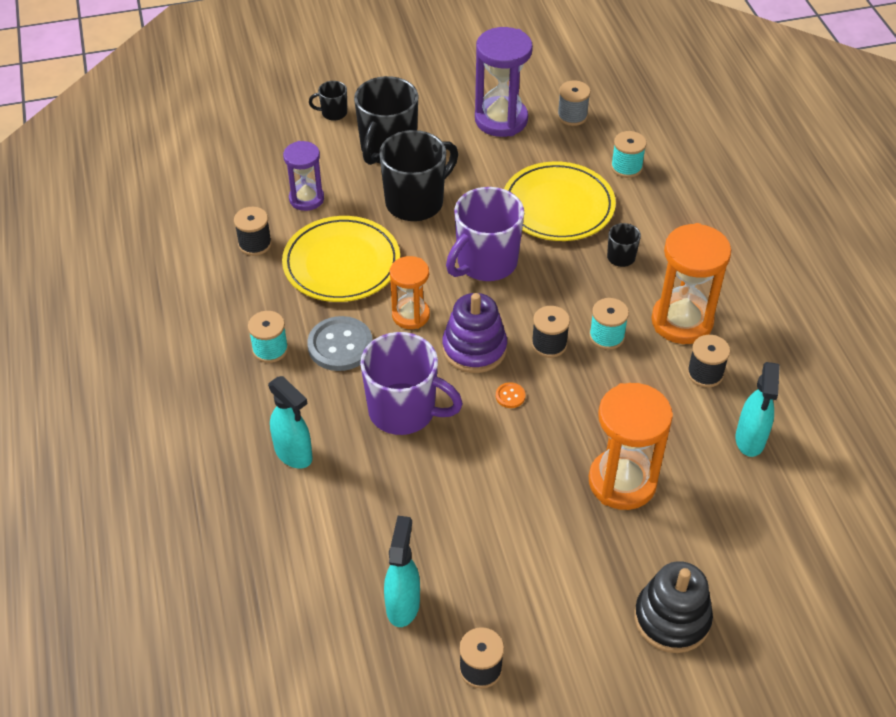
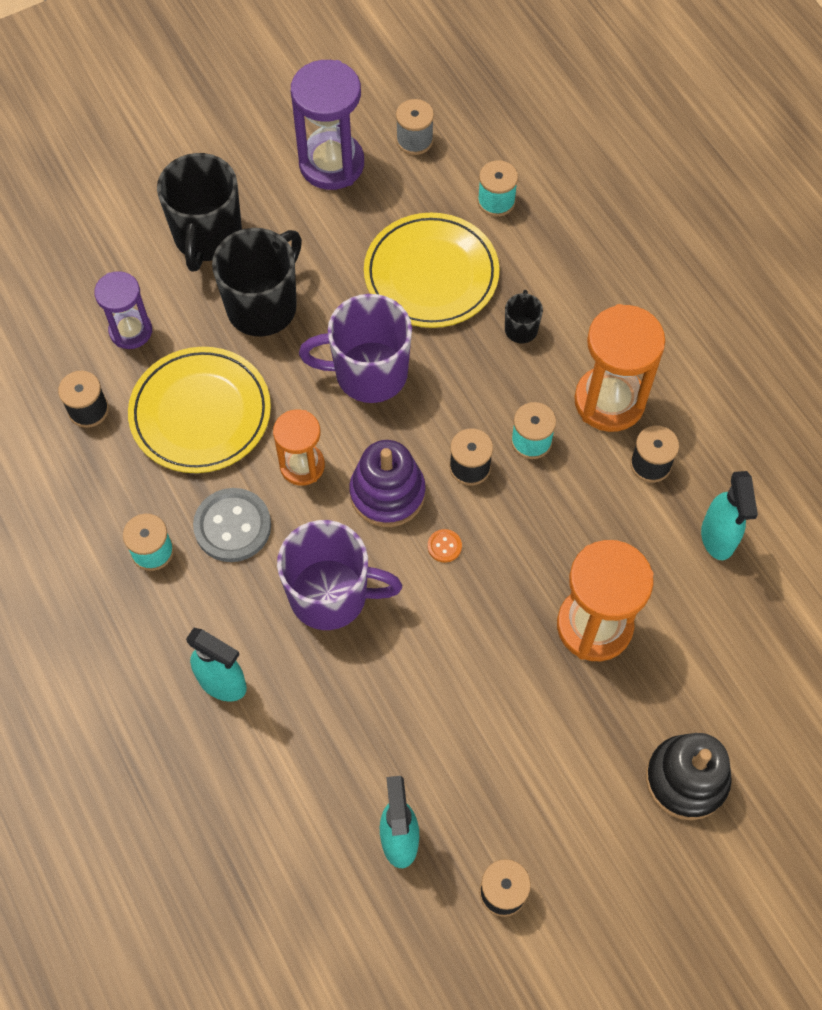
camera: 15 degrees left, 15 degrees up
(333, 113) = (125, 198): black mug -> none
(485, 263) = (368, 373): purple mug -> purple mug turned 60 degrees clockwise

